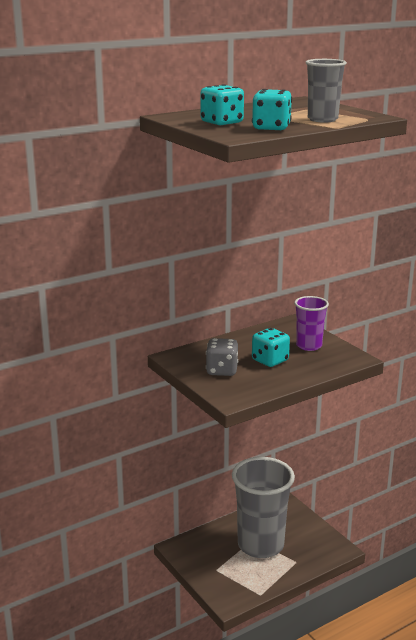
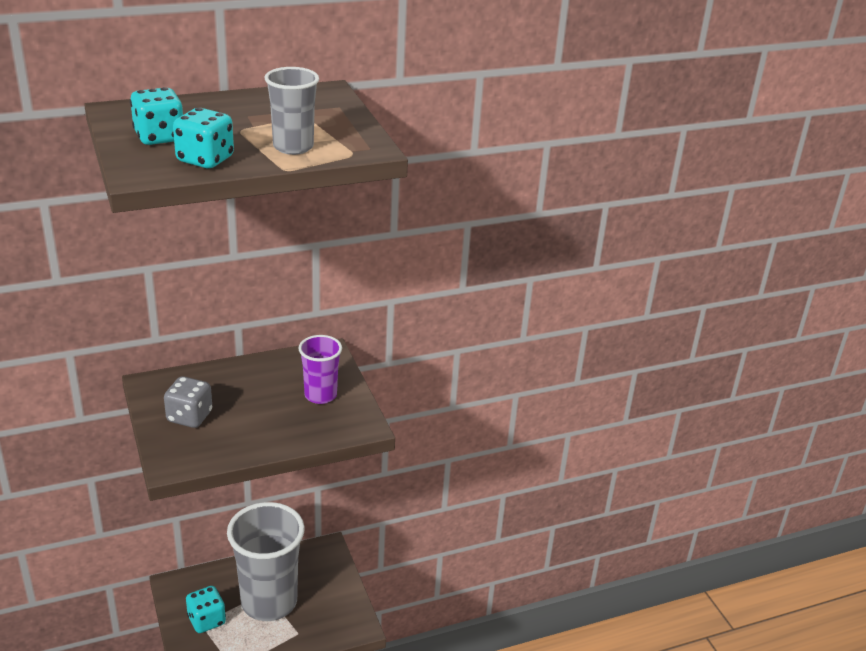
camera: 10 degrees right, 10 degrees up
(270, 360) = (257, 411): turquoise dice -> turquoise dice (206, 620)

